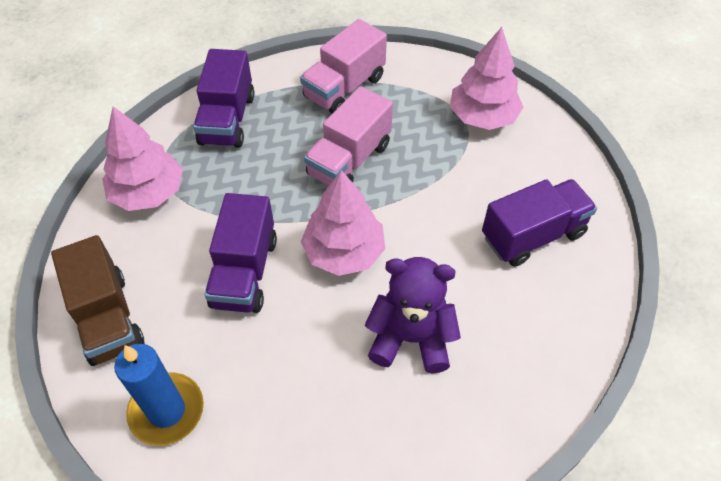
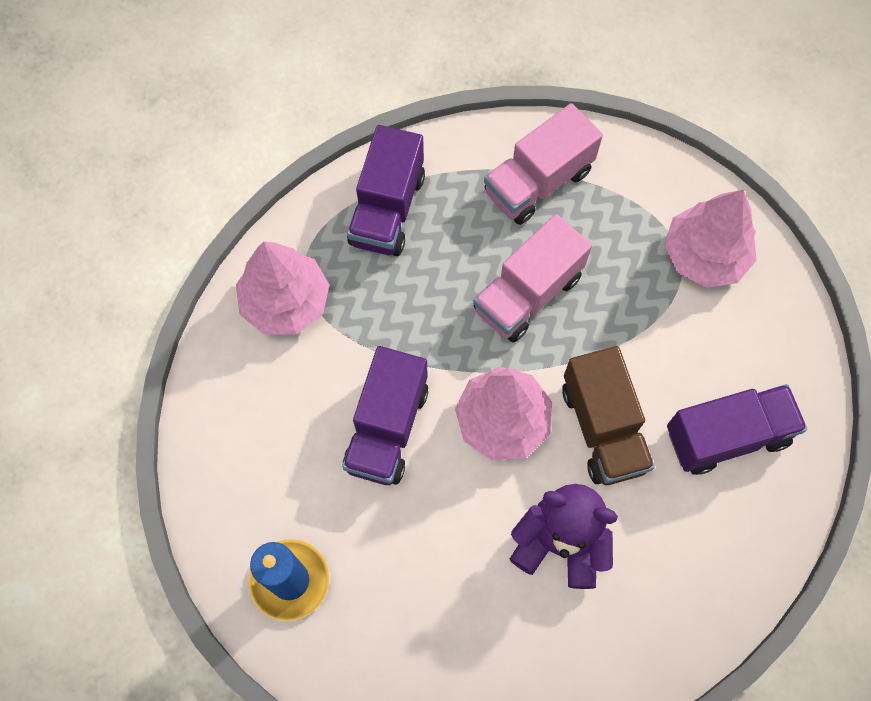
camera: 10 degrees right, 15 degrees up
(108, 318) = (233, 460): brown truck -> brown truck (603, 428)

